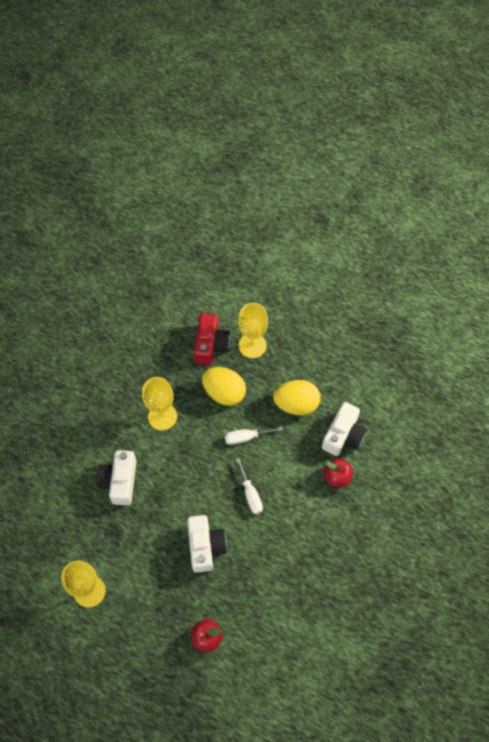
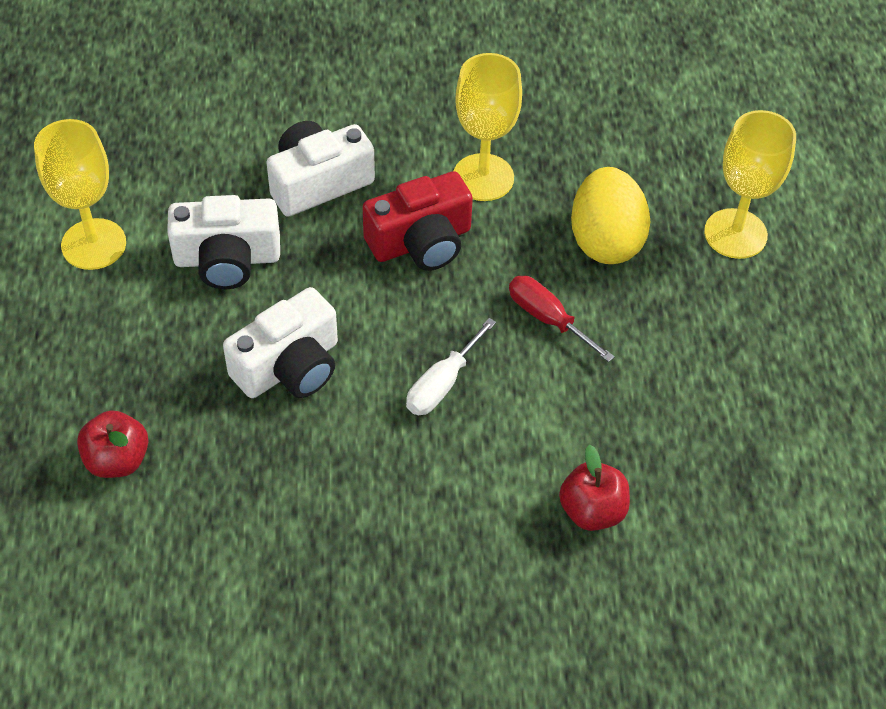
camera: 55 degrees right, 10 degrees down
(211, 345) = (678, 174): red camera -> red camera (421, 242)
(246, 437) = (547, 318): white screwdriver -> red screwdriver
(296, 404) = (682, 363): yellow egg -> none
(343, 435) = (687, 476): white camera -> white camera (227, 259)

